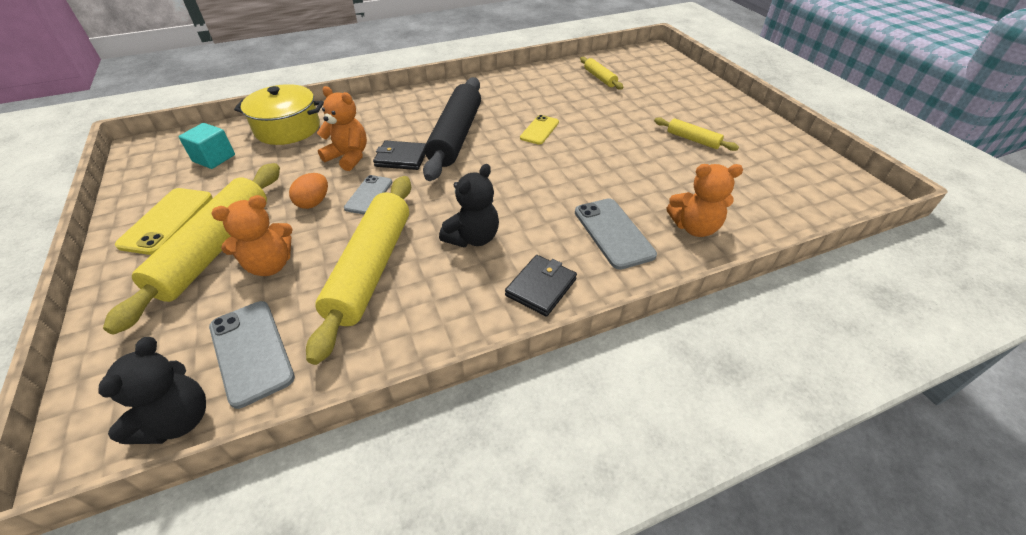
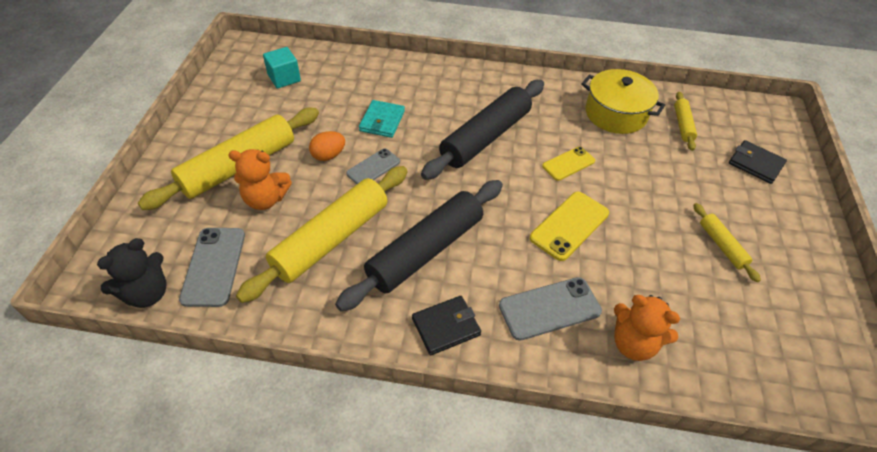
camera: 30 degrees right, 5 degrees up
(167, 221) = (223, 125): yellow phone -> yellow phone (569, 226)
(288, 128) = (354, 70): yellow pot -> yellow pot (616, 113)
(348, 157) = (382, 121): orange teddy bear -> turquoise wallet
(401, 158) = (423, 141): black wallet -> black wallet (755, 164)
(473, 238) = (426, 251): black teddy bear -> black rolling pin
(613, 233) = (549, 308): grey phone -> grey phone turned 60 degrees clockwise

